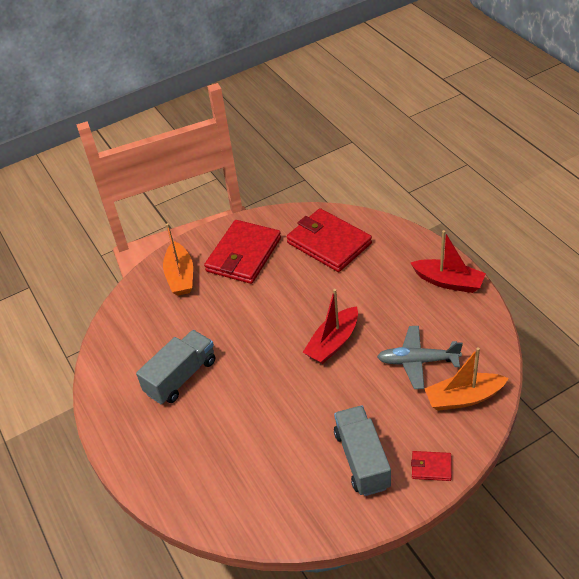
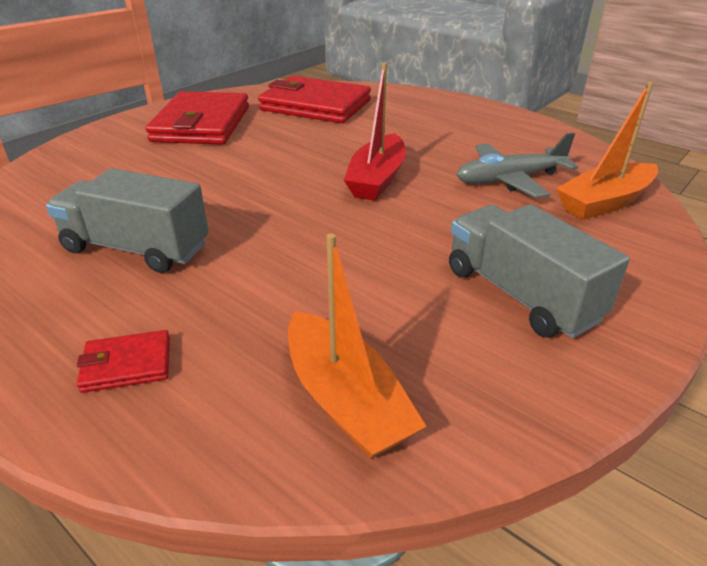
camera: 25 degrees left, 10 degrees down
(180, 276) = (108, 150): orange boat -> orange boat (345, 400)
(181, 377) = (136, 248): grey truck -> grey truck turned 90 degrees counterclockwise
(431, 467) = (637, 282): red wallet -> red wallet (127, 364)
(448, 282) = (487, 116): red boat -> none

